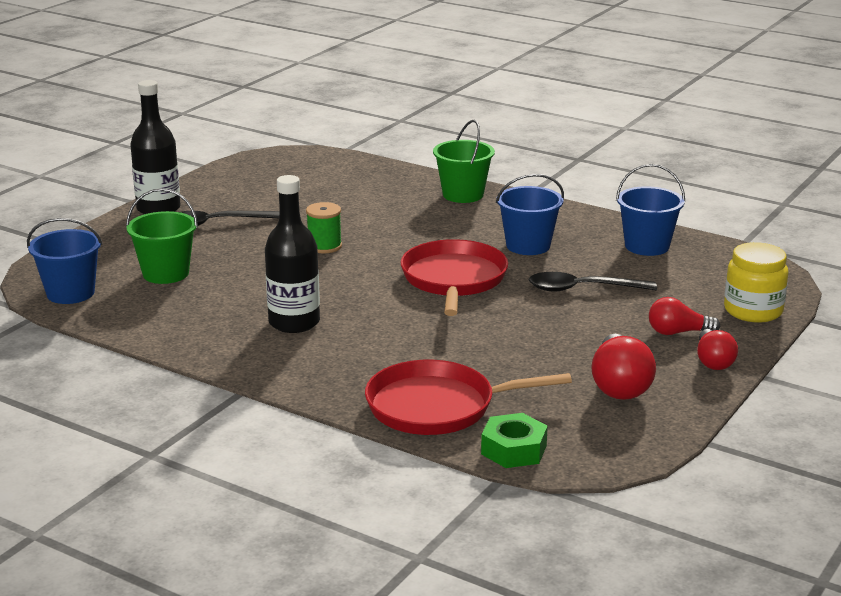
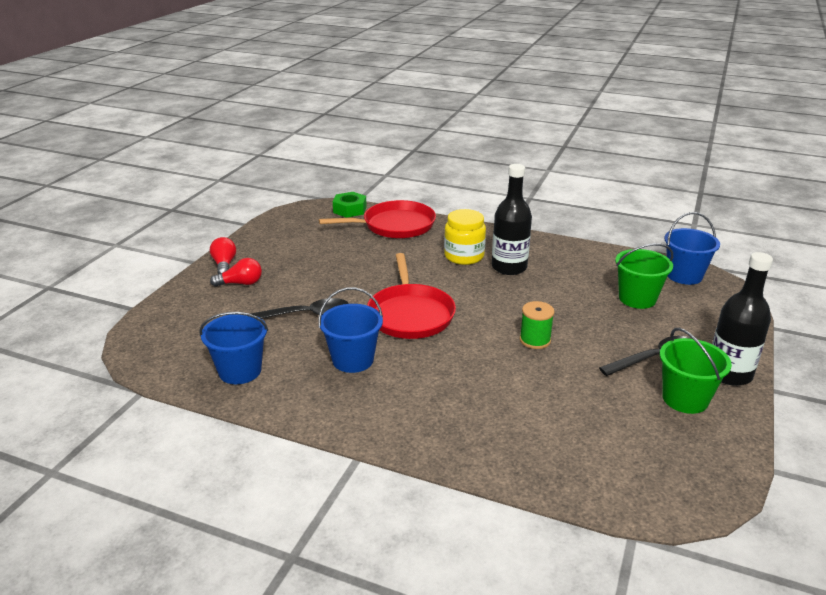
camera: 170 degrees right, 5 degrees up
(463, 194) = (433, 435): green bucket -> green bucket (685, 399)
(619, 385) = (289, 245): red light bulb -> none
(753, 311) = (176, 307): yellow jar -> yellow jar (464, 256)

